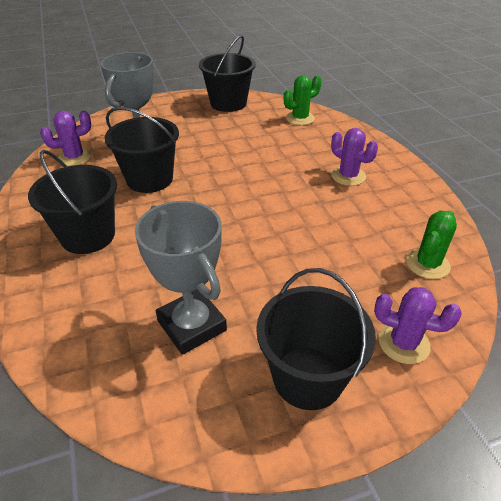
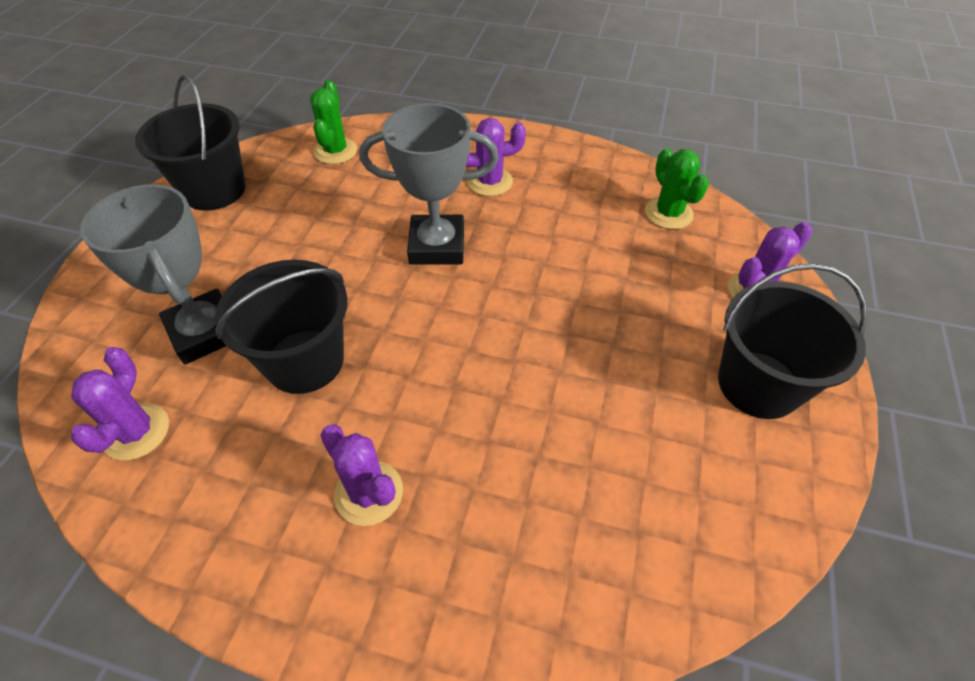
camera: 55 degrees left, 10 degrees up
(88, 236) = (369, 493): black bucket -> purple cactus
(191, 325) = (630, 448): grey trophy -> grey trophy (437, 246)

